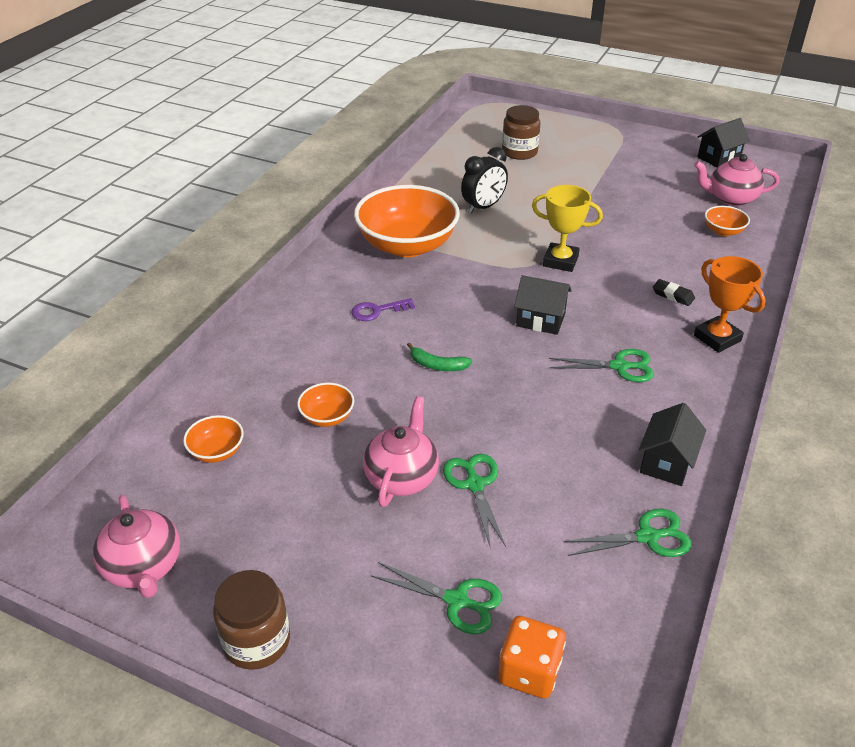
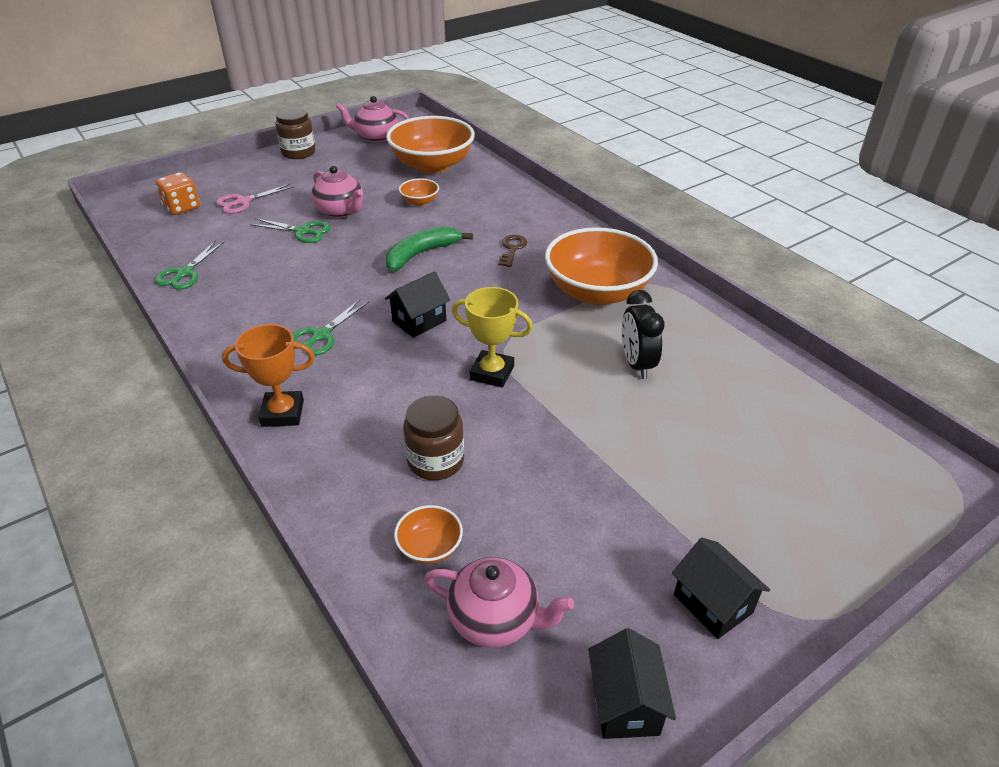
camera: 120 degrees right, 0 degrees up
(217, 451) = (432, 165): orange bowl -> orange bowl, size x2.31
(377, 311) = (512, 249): purple key -> brown key
(437, 365) = (421, 254): green banana -> green banana, size x1.70
(457, 601) = (243, 202): green scissors -> pink scissors
(519, 152) = (764, 454): brown jar -> brown jar (436, 461)
(560, 261) = (492, 373): yellow trophy -> yellow trophy turned 60 degrees clockwise
(666, 462) = (216, 309): black house -> black house (713, 604)
(673, 295) = (366, 421): black eraser -> none
(730, 198) = (495, 619): pink teapot -> pink teapot turned 75 degrees clockwise

